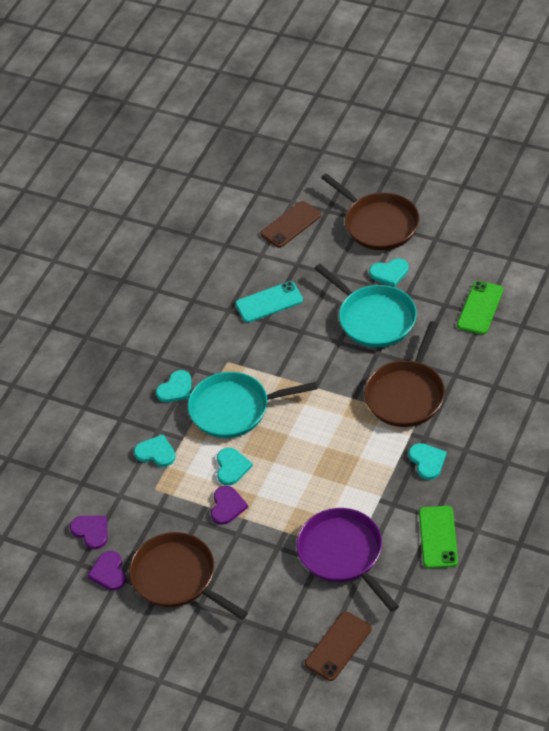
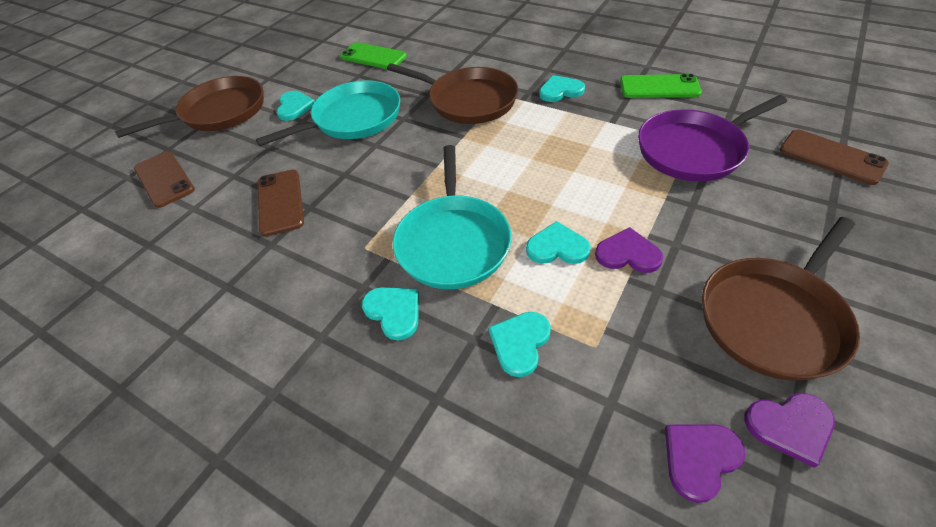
camera: 85 degrees left, 0 degrees up
(269, 302) = (280, 202): turquoise phone -> brown phone

